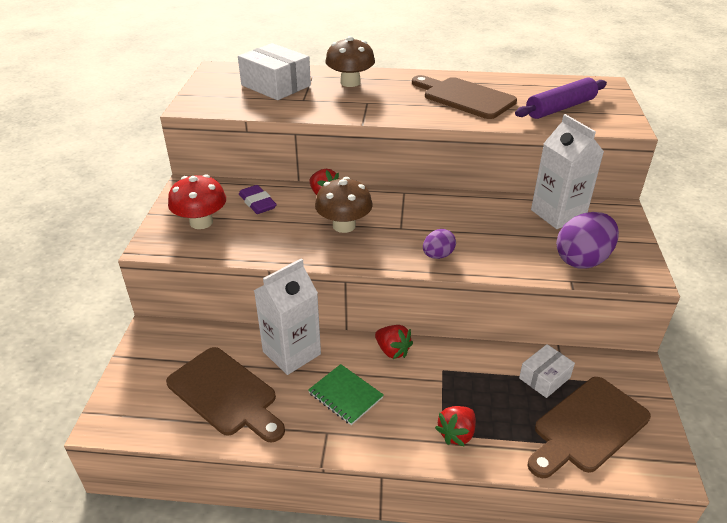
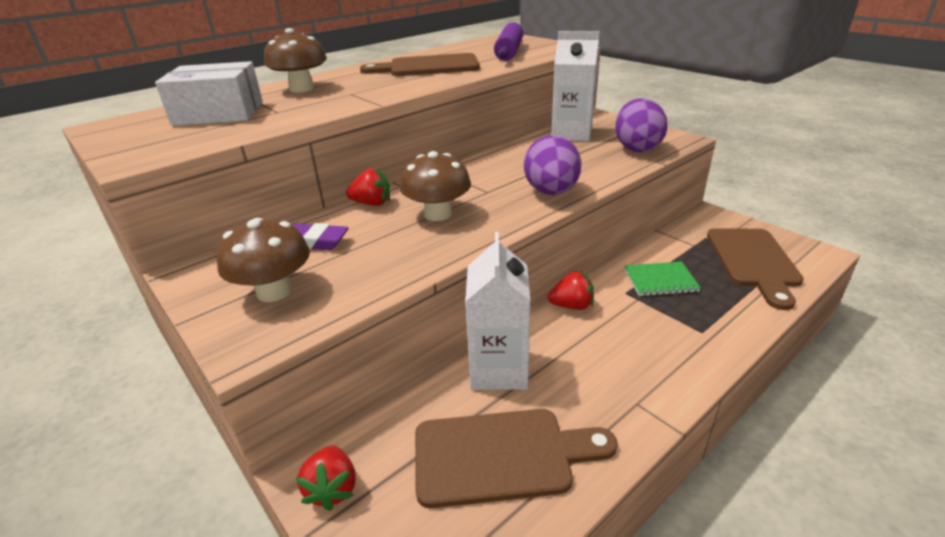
camera: 45 degrees left, 5 degrees down
(201, 222) = (274, 291): red mushroom -> brown mushroom
(345, 395) = (599, 364): green notebook -> green notebook (660, 280)
(438, 255) = (551, 192): purple egg -> purple egg, size x1.79
(456, 434) = (709, 324): red strawberry -> red strawberry (332, 489)
(544, 378) = (685, 252): white box -> none

